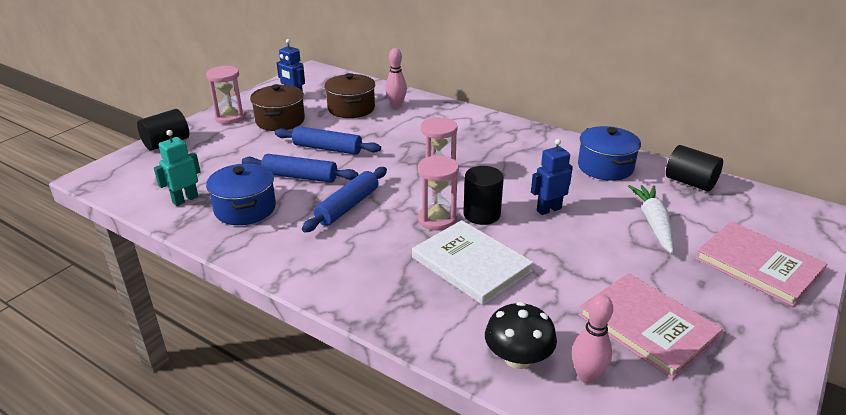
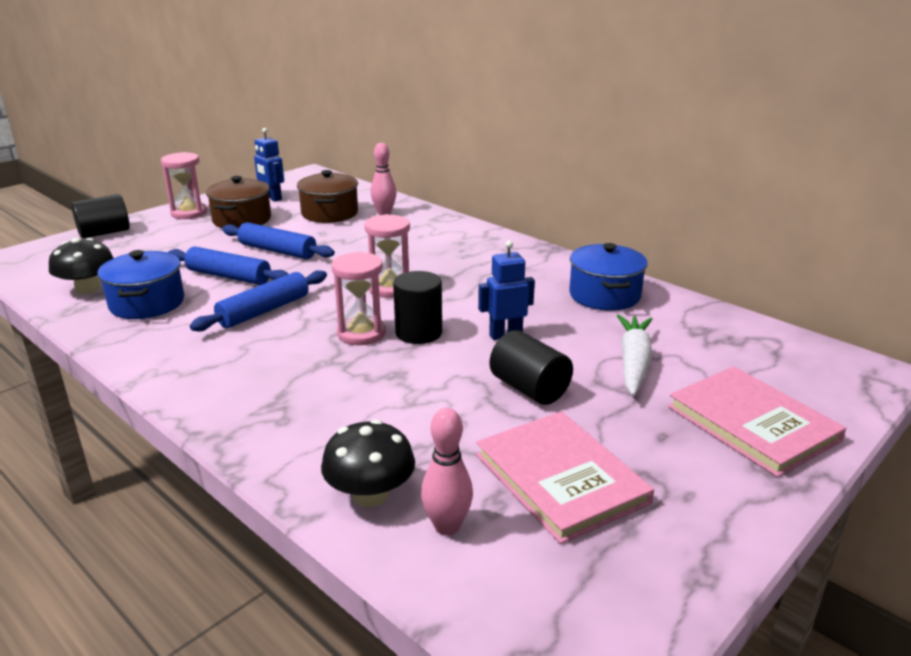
camera: 10 degrees right, 5 degrees down
(185, 199) = (88, 289): turquoise robot -> black mushroom
(471, 264) = (373, 385): white book -> none
(690, 182) = (708, 321): black cylinder -> black cylinder (529, 389)

